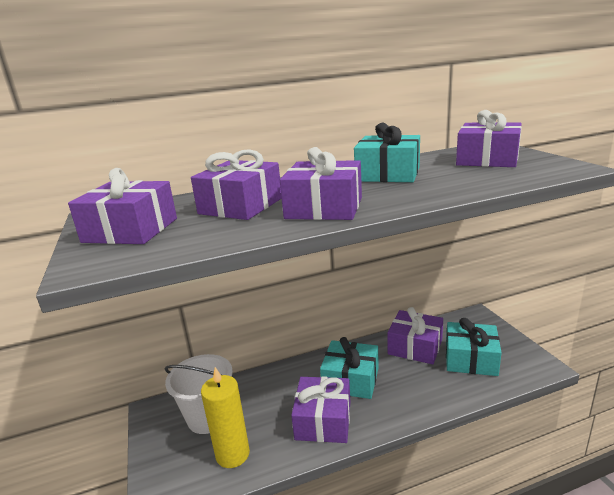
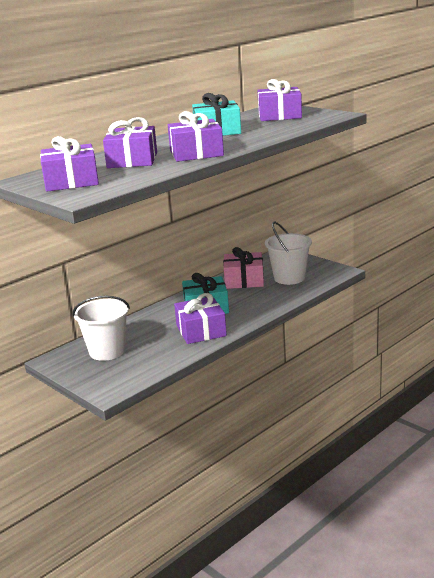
camera: 25 degrees left, 0 degrees up
(232, 454) = (146, 361): yellow candle -> none
(415, 347) = (244, 280): purple gift -> pink gift
(470, 359) = (289, 278): turquoise gift -> white bucket

